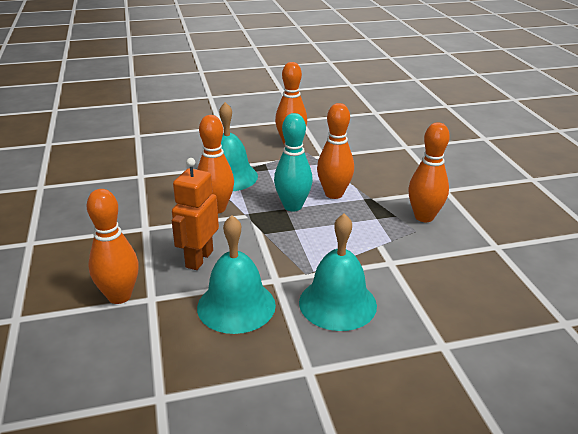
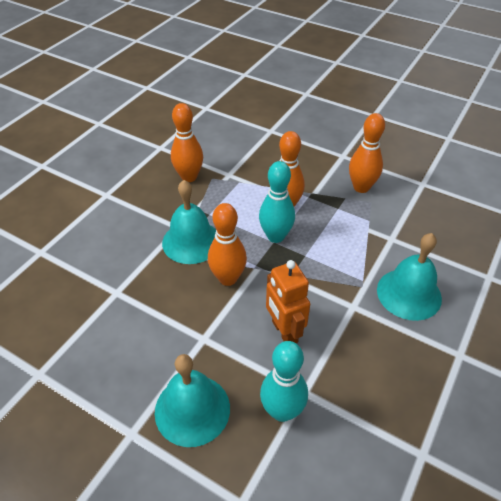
camera: 45 degrees left, 15 degrees up
(119, 296) = (282, 411): orange bowling pin -> turquoise bowling pin
(236, 306) = (362, 347): turquoise bell -> turquoise bell (192, 409)

